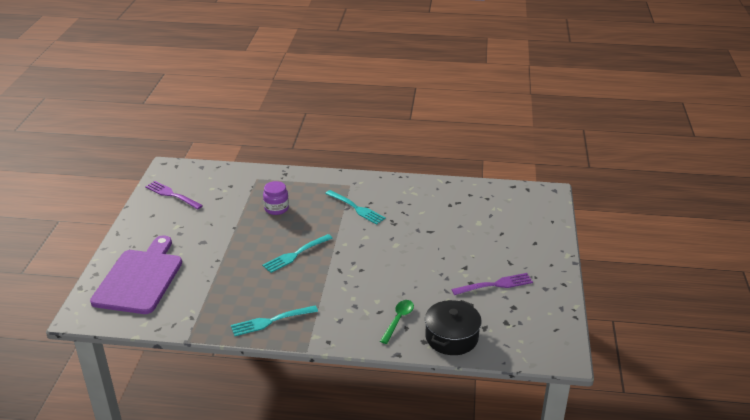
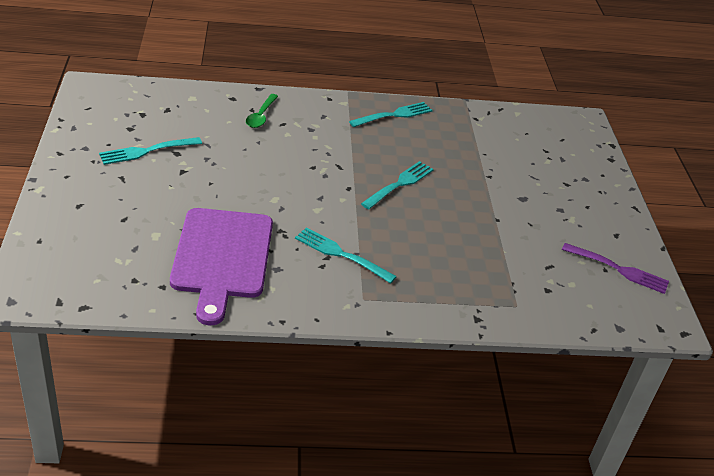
camera: 165 degrees right, 5 degrees up
(140, 279) = (559, 154): purple cutting board -> purple cutting board (222, 257)
(276, 209) = (456, 250): purple jar -> none
(451, 337) = (203, 101): black pot -> none
(495, 285) = (147, 151): purple fork -> turquoise fork

